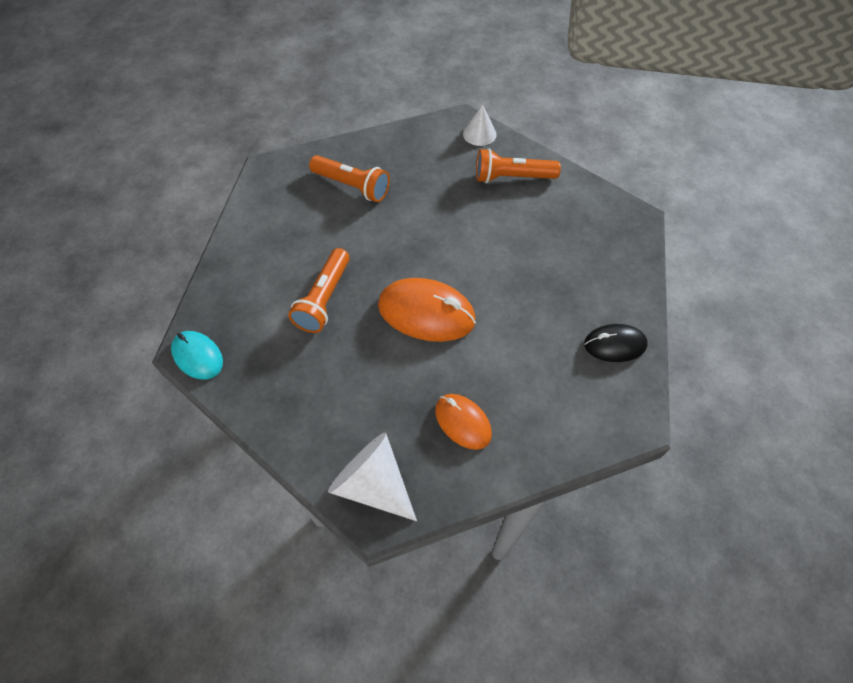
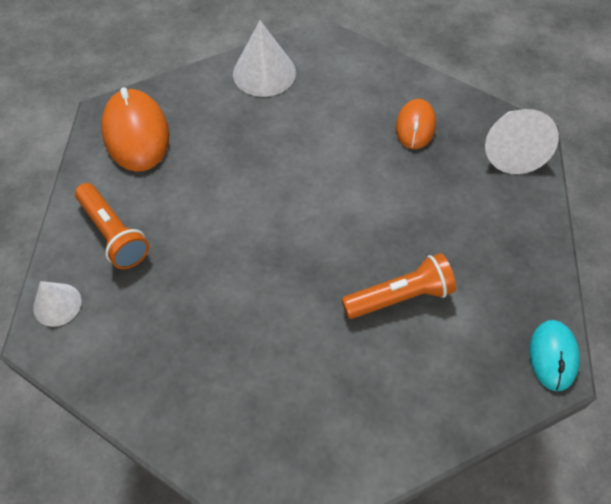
camera: 125 degrees left, 0 degrees up
(352, 186) = (237, 382): orange flashlight -> none
(426, 313) = (342, 206): orange mouse -> orange mouse (136, 133)
(614, 345) = (264, 73): black mouse -> white cone

